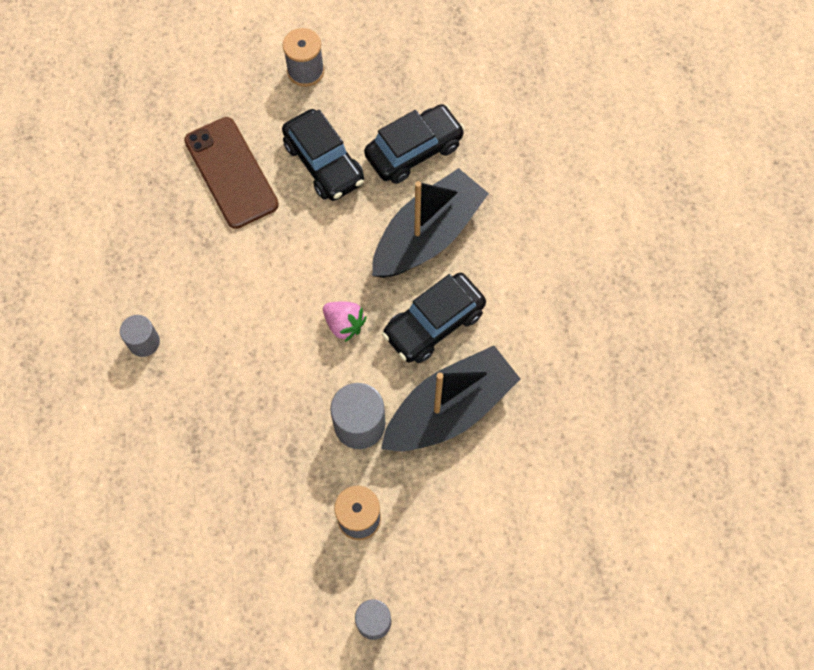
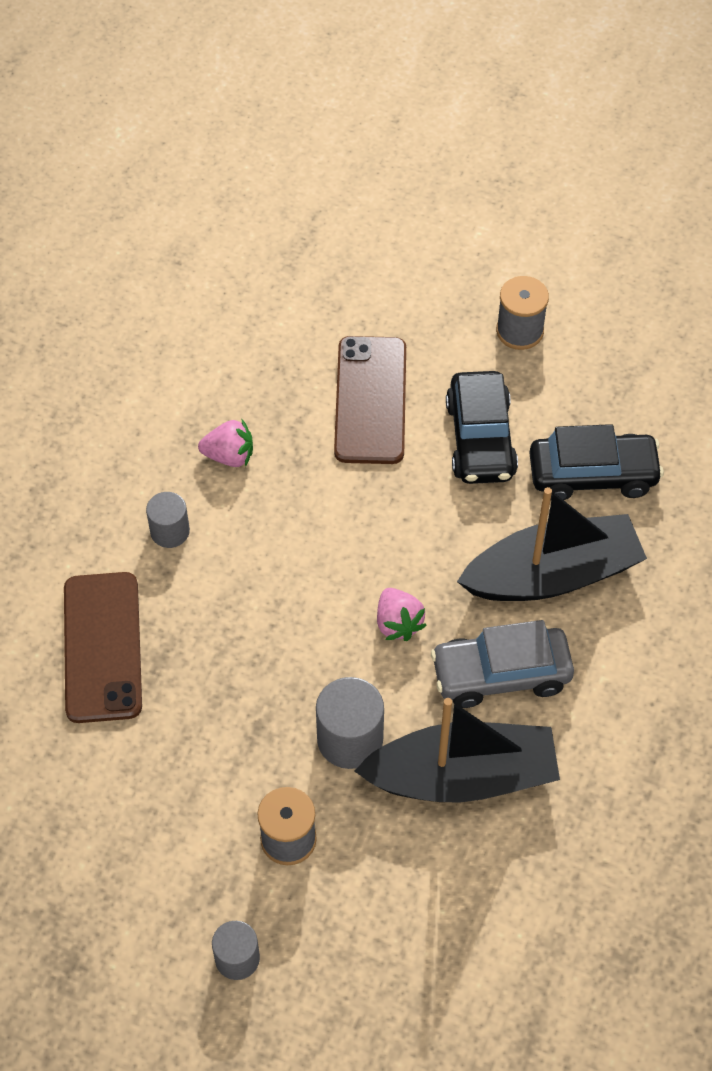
camera: 30 degrees right, 10 degrees down
(146, 453) = (102, 647): none -> brown phone
(154, 264) = (229, 456): none -> pink strawberry
(434, 324) = (501, 674): black car -> grey car

